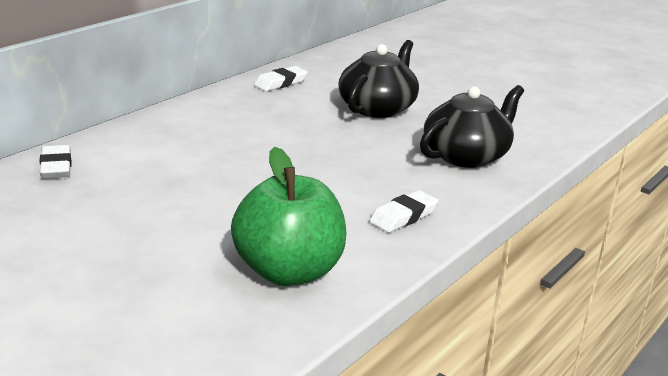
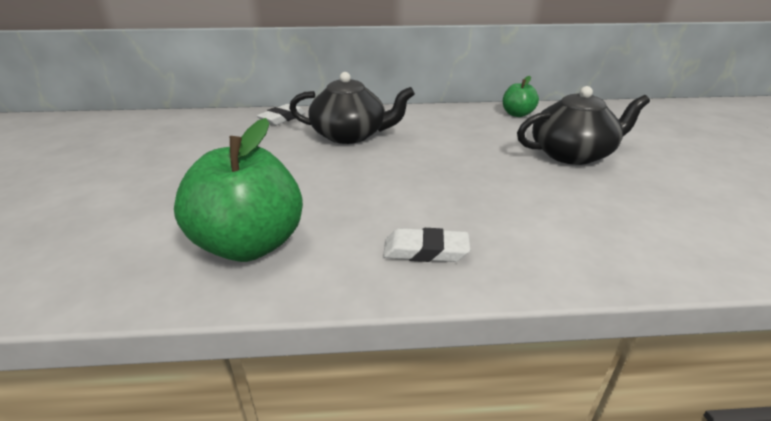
camera: 50 degrees right, 5 degrees up
(280, 83) = (517, 114): white eraser -> green apple
(466, 156) = (599, 226): black teapot -> black teapot (350, 135)

